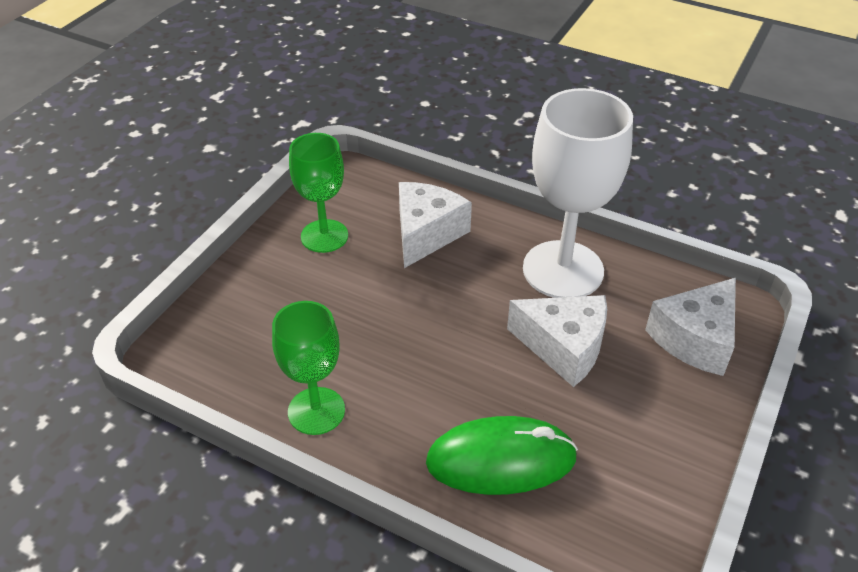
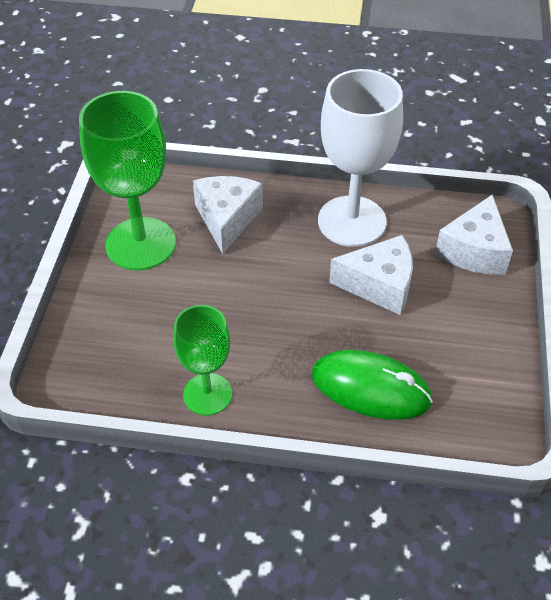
camera: 20 degrees left, 5 degrees up
(324, 236) = (140, 244): green goblet -> green goblet, size x1.64
(501, 460) = (370, 388): green mouse -> green mouse turned 45 degrees clockwise

